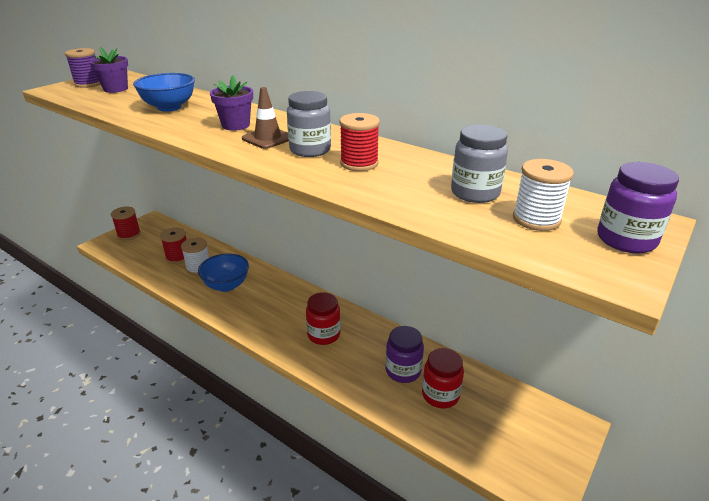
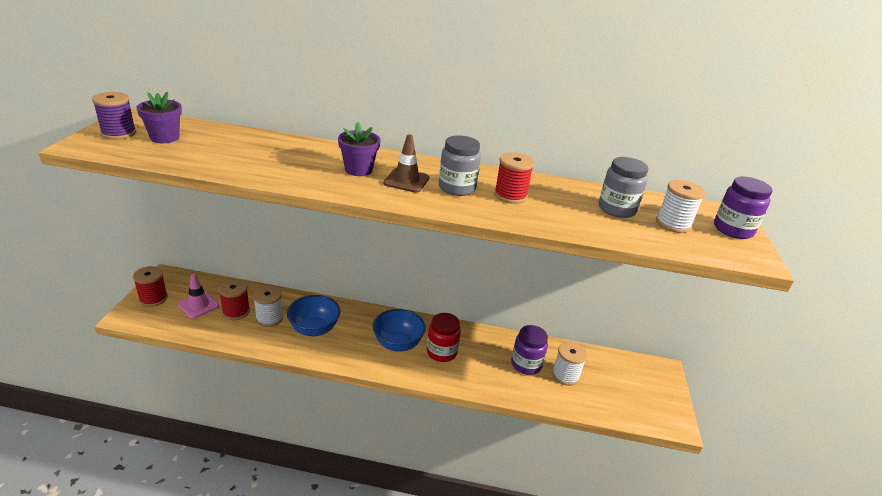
camera: 30 degrees left, 0 degrees up
(155, 246) = (198, 305): none -> pink traffic cone
(169, 107) = (262, 156): blue bowl -> blue bowl (398, 344)
(440, 395) = (565, 375): red jar -> white spool

